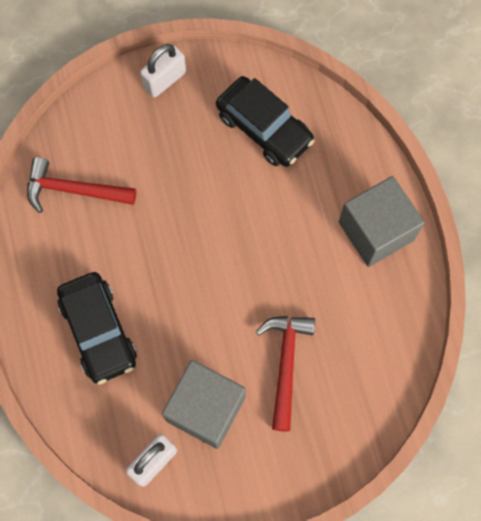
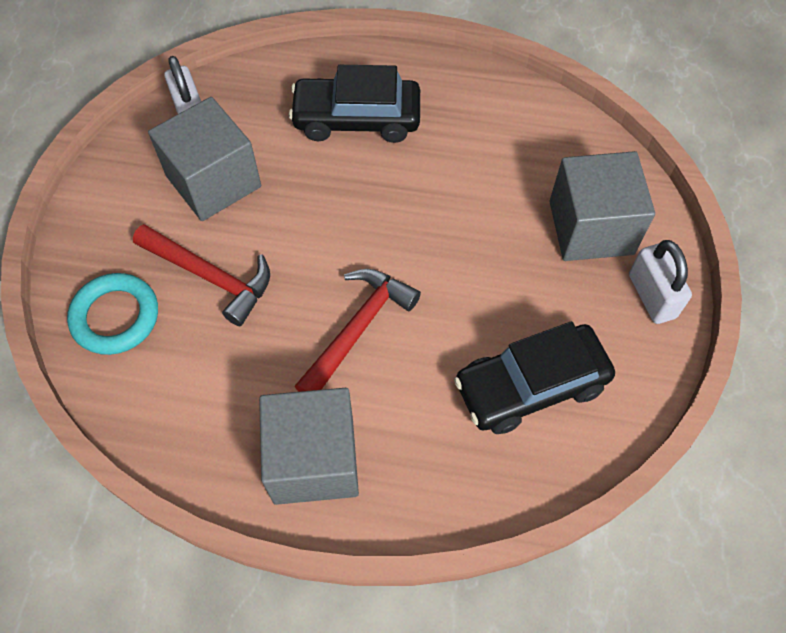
camera: 115 degrees right, 10 degrees down
(74, 190) = (535, 151): red hammer -> red hammer (358, 329)
(126, 132) = (591, 227): none -> grey cube
(348, 412) = (115, 317): none -> turquoise ring

